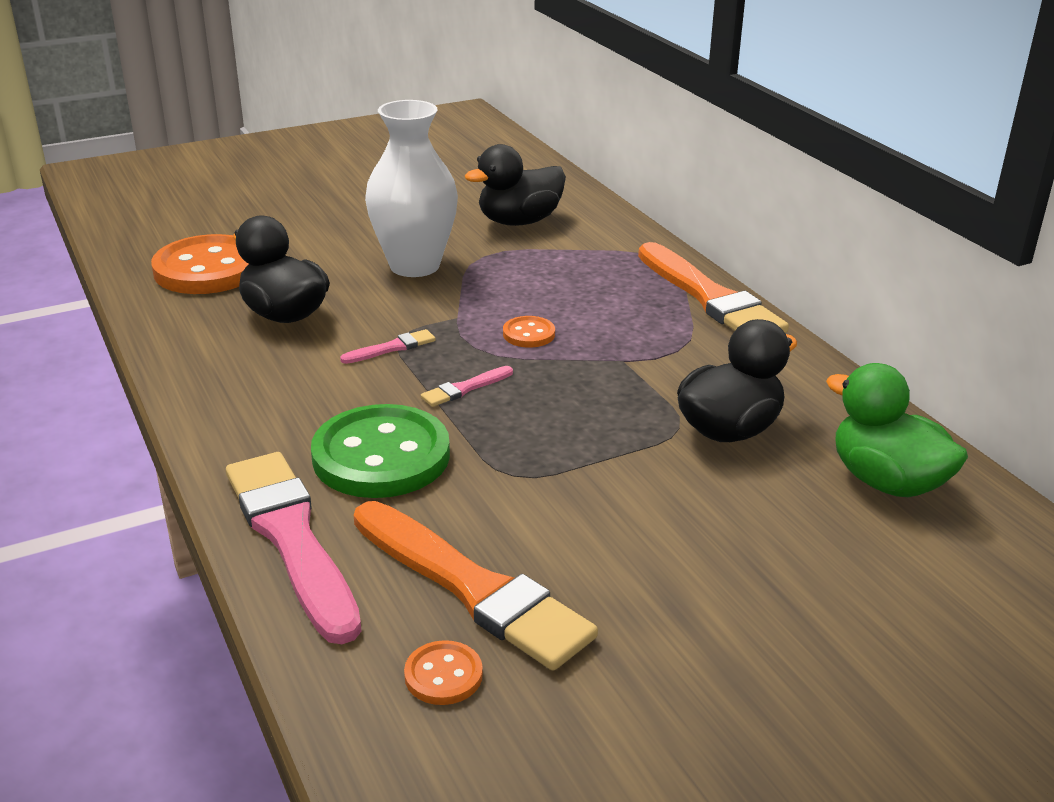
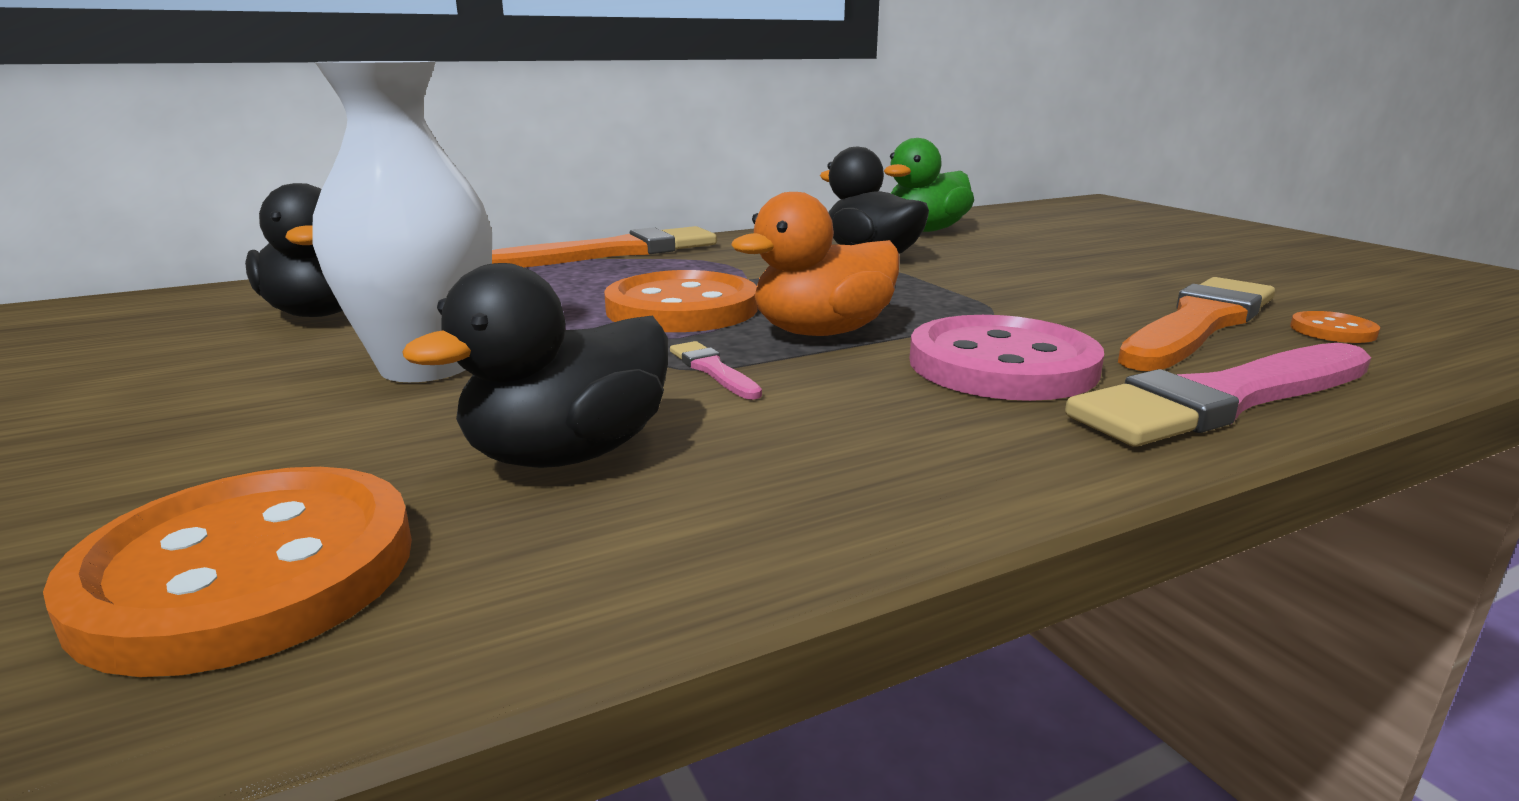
camera: 90 degrees left, 10 degrees down
(381, 456) = (1002, 365): green button -> pink button
(465, 388) = (822, 332): pink brush -> orange duck
(529, 334) = (682, 308): orange button -> orange button, size x2.22

